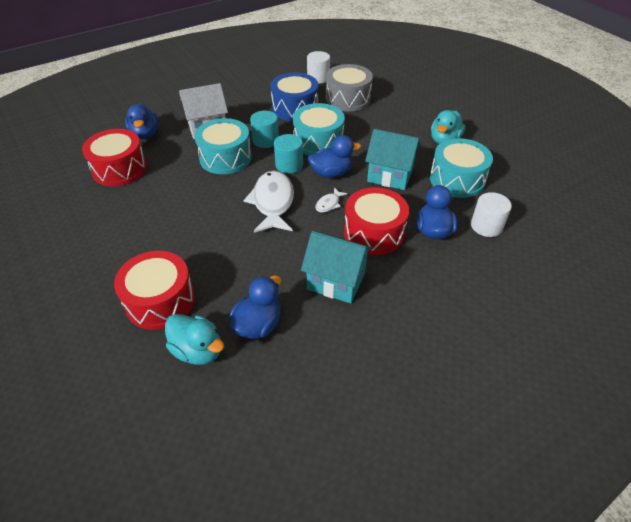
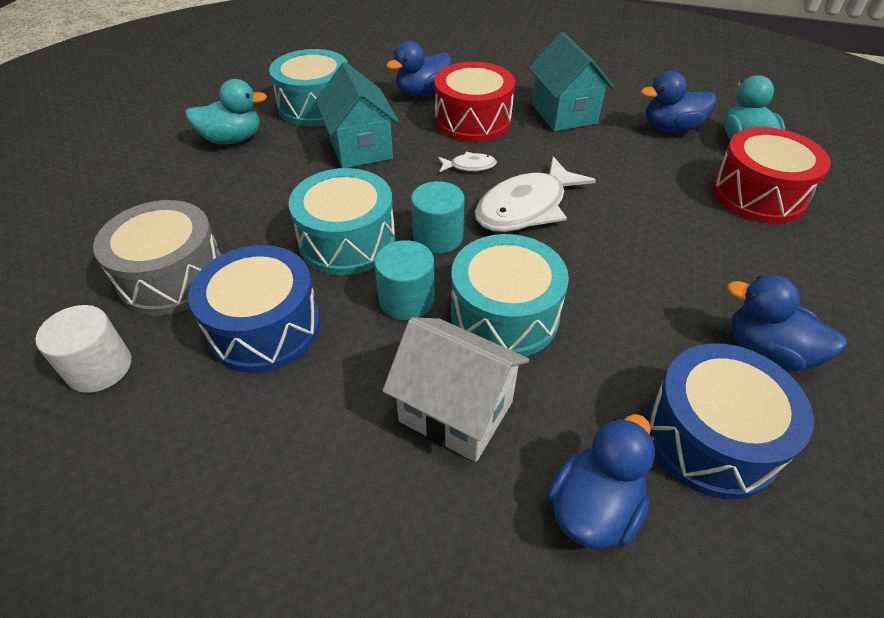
camera: 130 degrees left, 0 degrees up
(120, 169) = (710, 437): red drum -> blue drum
(331, 173) = (409, 192): blue duck -> blue duck (767, 352)
(486, 226) = (378, 71): white cylinder -> none

